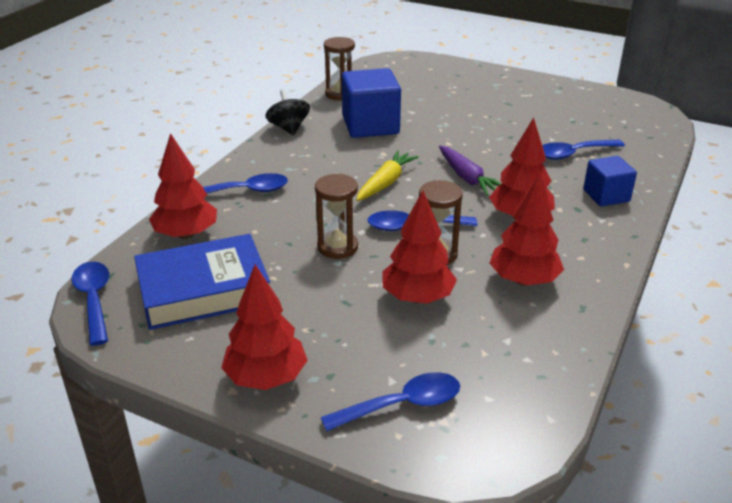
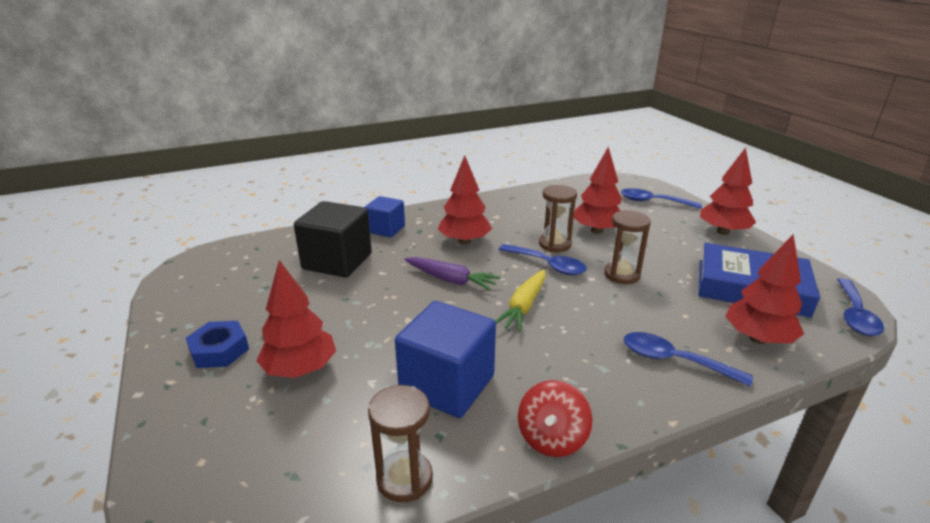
camera: 140 degrees left, 5 degrees down
(288, 128) = (552, 438): black spinning top -> red spinning top
(385, 183) = (524, 306): yellow carrot -> yellow carrot turned 45 degrees counterclockwise
(467, 178) = (451, 280): purple carrot -> purple carrot turned 105 degrees clockwise
(514, 90) = (219, 350): none -> blue nut
(524, 280) = (522, 215): red tree -> red tree (300, 369)
(573, 154) = (337, 261): blue spoon -> black cube

